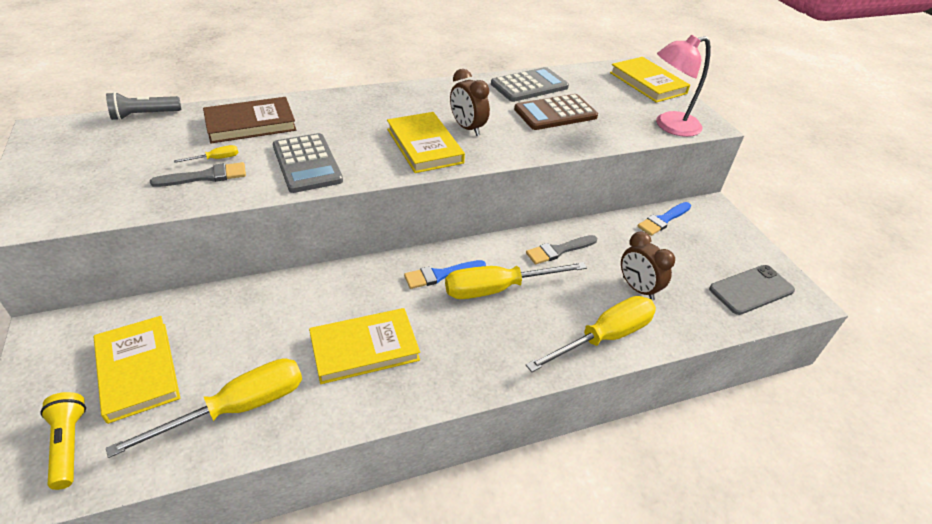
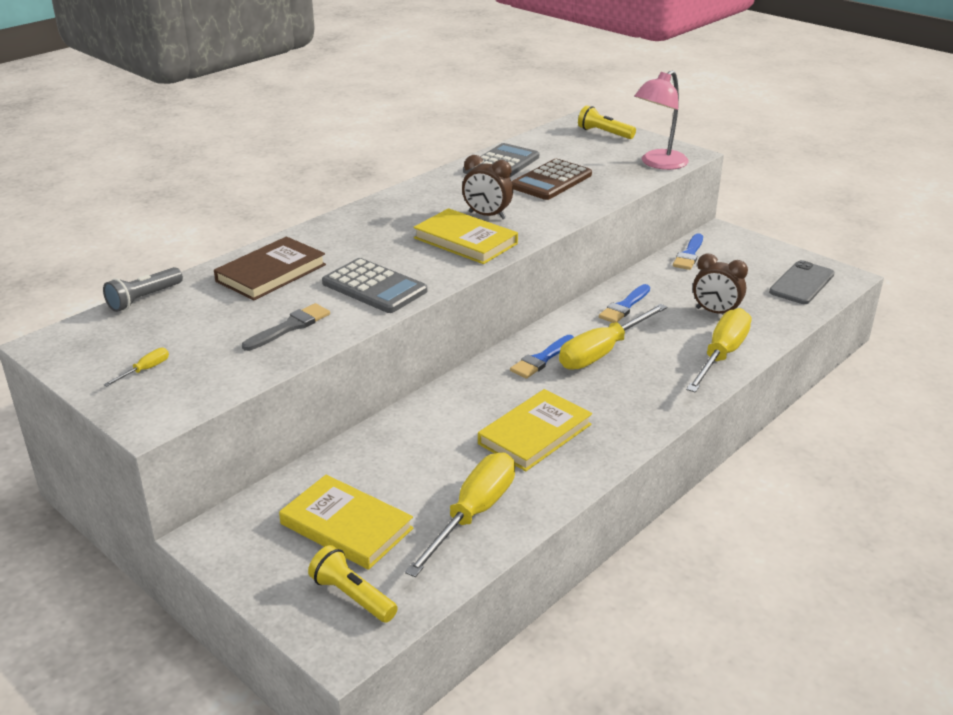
camera: 25 degrees left, 10 degrees down
(216, 159) = (279, 311): yellow screwdriver -> yellow screwdriver (145, 370)
(559, 250) = (624, 306): grey brush -> blue brush
(647, 83) = (604, 133): yellow book -> yellow flashlight

